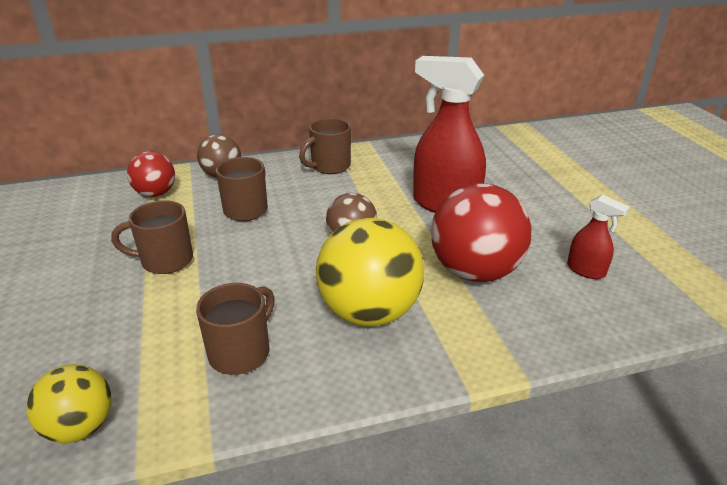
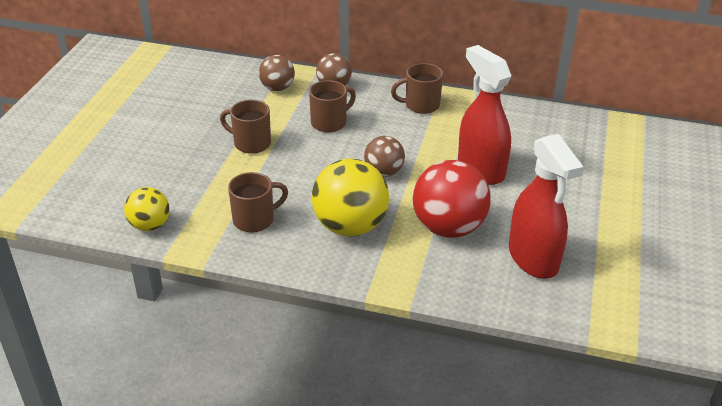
camera: 30 degrees right, 5 degrees up
(155, 193) = (277, 88): red ball -> brown ball
(586, 270) = (533, 258): red spray bottle -> red spray bottle, size x2.07

